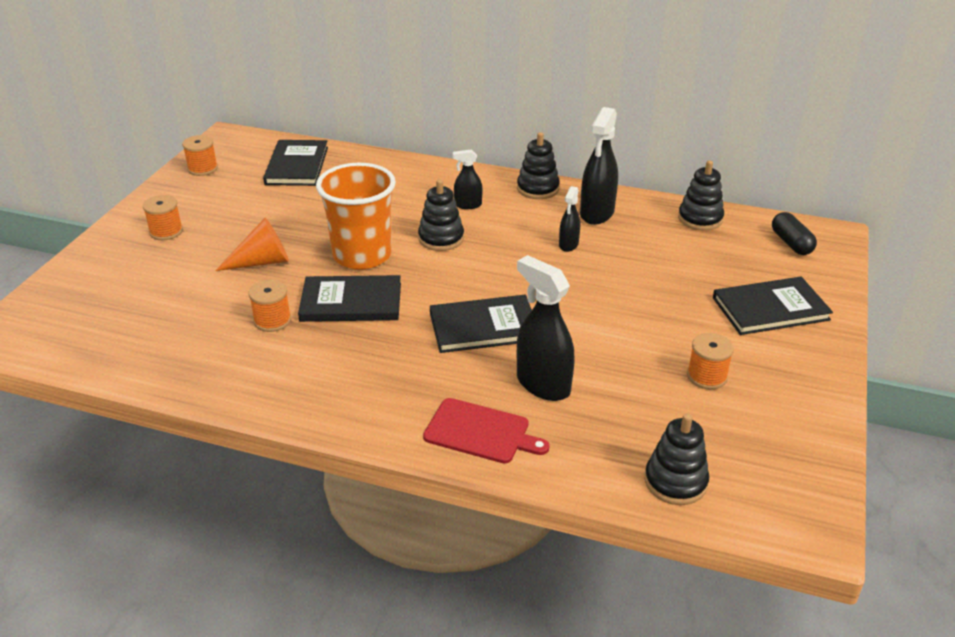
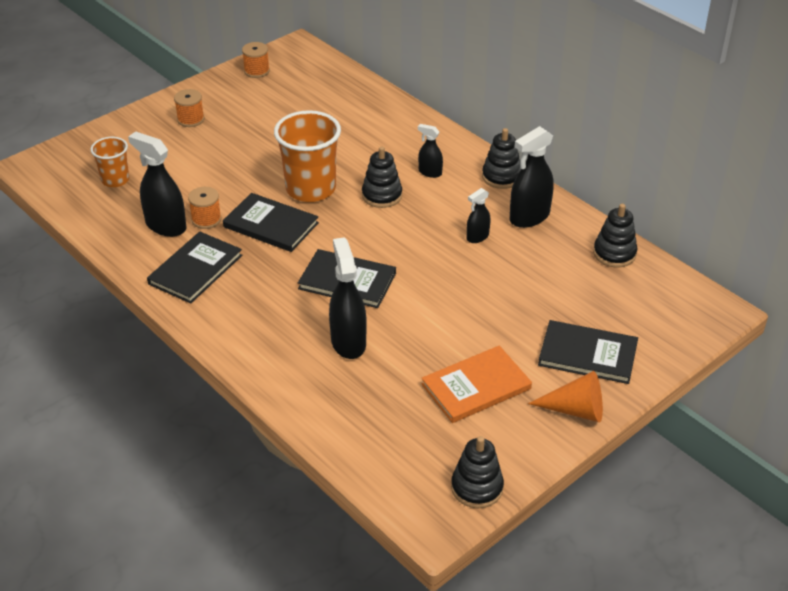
camera: 30 degrees right, 5 degrees up
(124, 317) = (115, 180): none -> orange cup
(229, 343) = (165, 226): none -> black spray bottle
(262, 262) = (236, 169): orange cone -> orange cone (575, 410)
(297, 165) = (328, 91): black book -> black book (195, 270)
(480, 432) = (273, 358): red cutting board -> none
(675, 482) = (372, 450): black stacking toy -> black stacking toy (477, 488)
(707, 376) = (476, 386): orange spool -> orange book
(791, 243) = (672, 305): black capsule -> none

